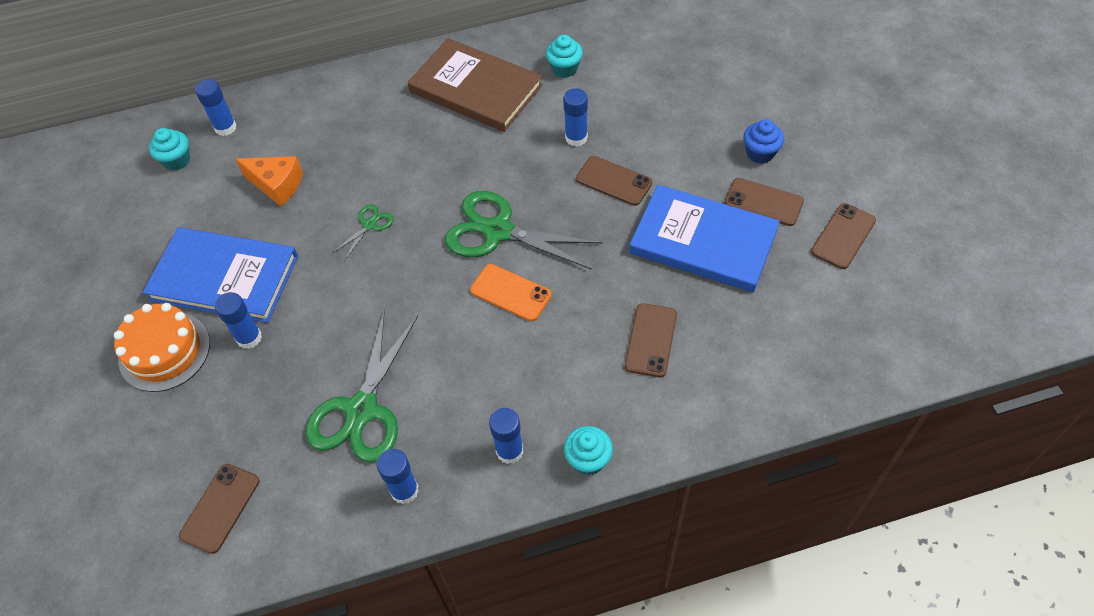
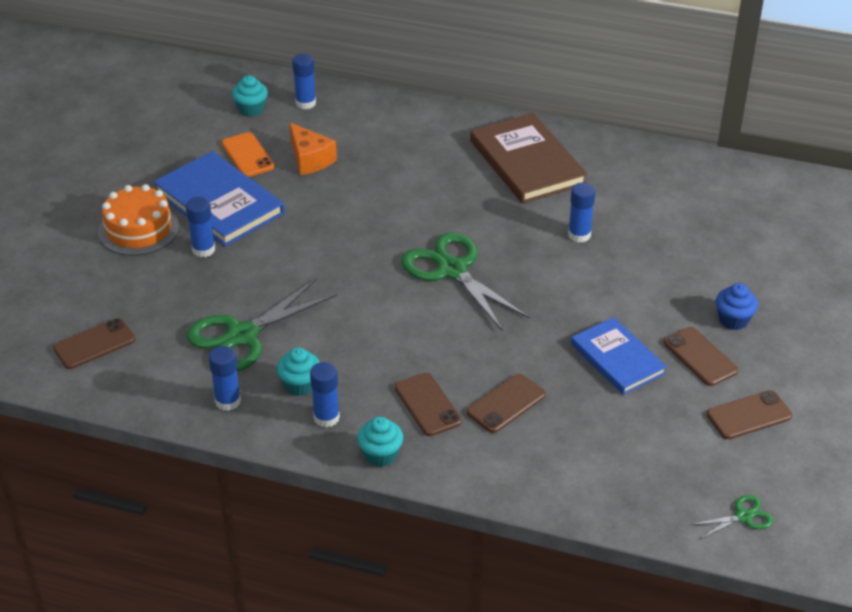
camera: 30 degrees right, 15 degrees down
(369, 225) = (356, 218): green scissors -> green scissors (743, 516)
(510, 293) = (423, 316): orange phone -> orange phone (247, 155)
(564, 68) = (617, 180): turquoise cupcake -> turquoise cupcake (300, 385)
(614, 181) = (581, 280): brown phone -> brown phone (427, 405)
(703, 241) = (617, 359): blue book -> blue book, size x0.65

